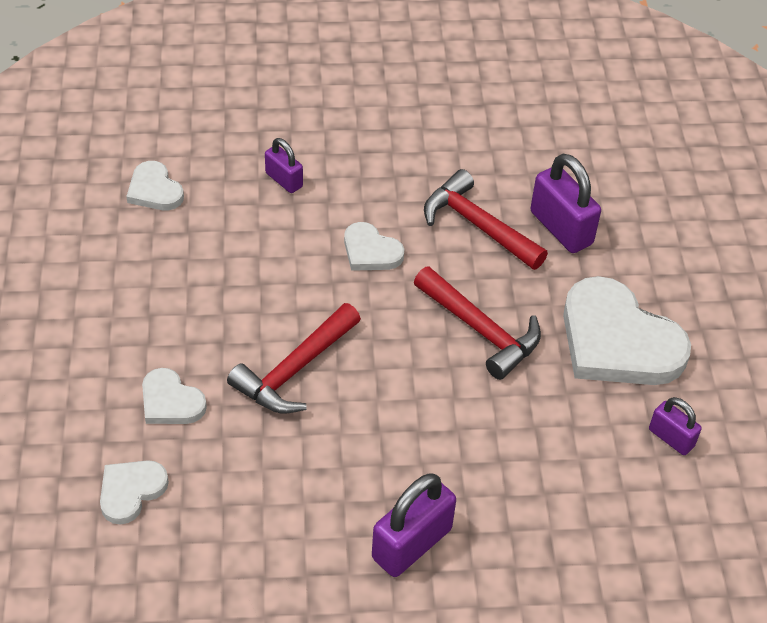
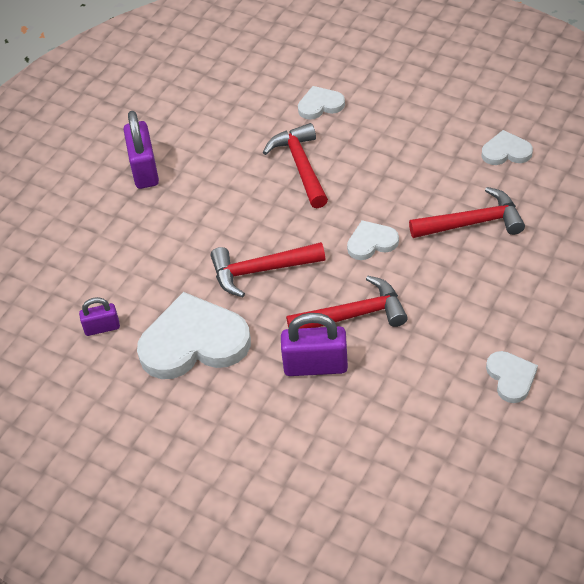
camera: 130 degrees right, 0 degrees up
(131, 491) = (272, 72): white heart -> white heart (511, 377)
(284, 180) = (473, 222): purple padlock -> red hammer

